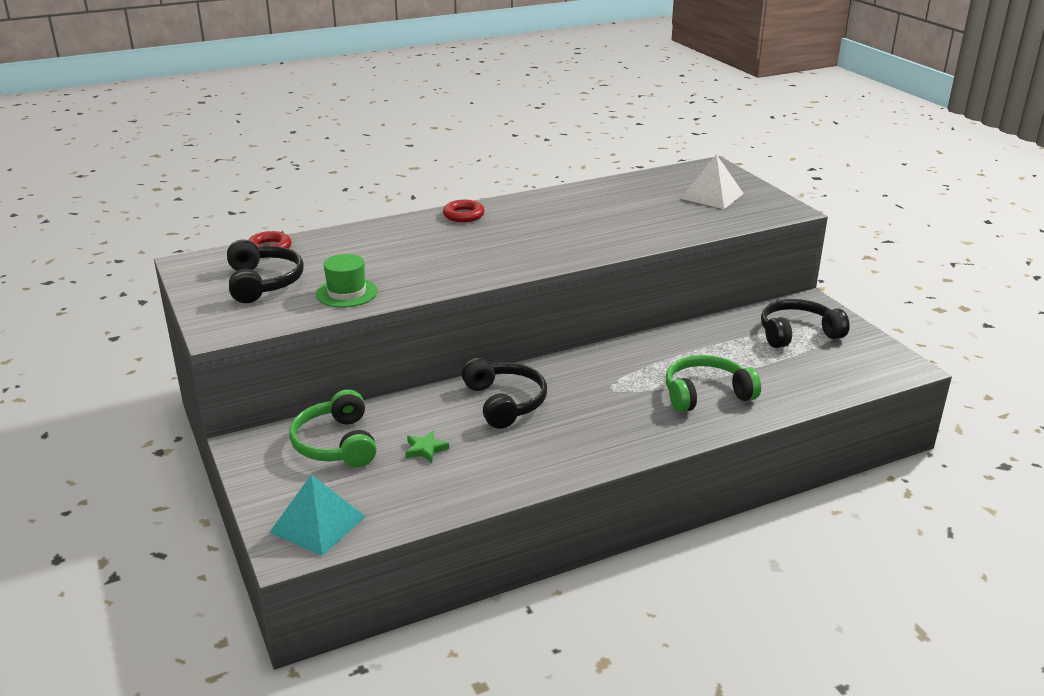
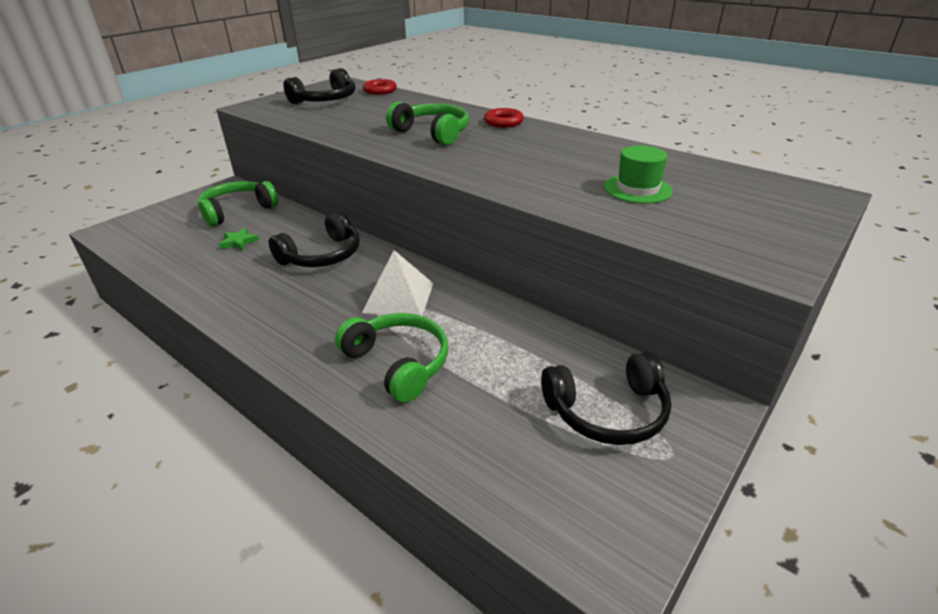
camera: 65 degrees right, 5 degrees up
(318, 524) = (136, 231): turquoise pyramid -> none
(346, 293) = (325, 121): green hat -> green hat (637, 189)
(457, 249) = (432, 133): none -> green headphones
(712, 196) = (728, 210): white pyramid -> white pyramid (399, 297)
(797, 333) = (607, 411): black headphones -> black headphones turned 120 degrees clockwise

